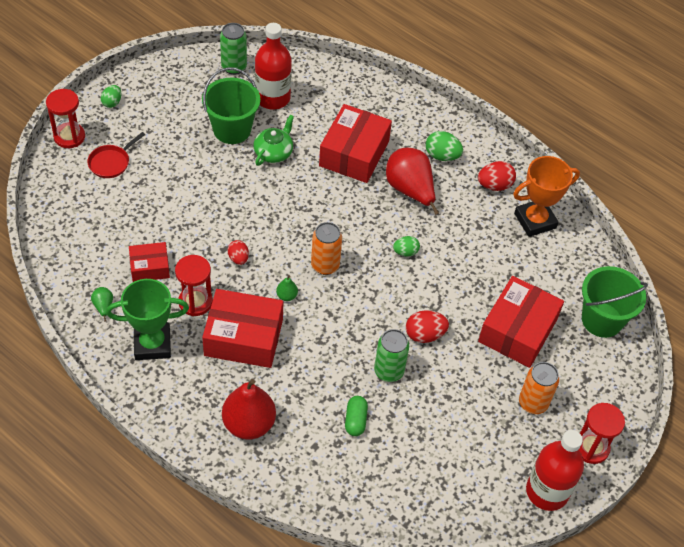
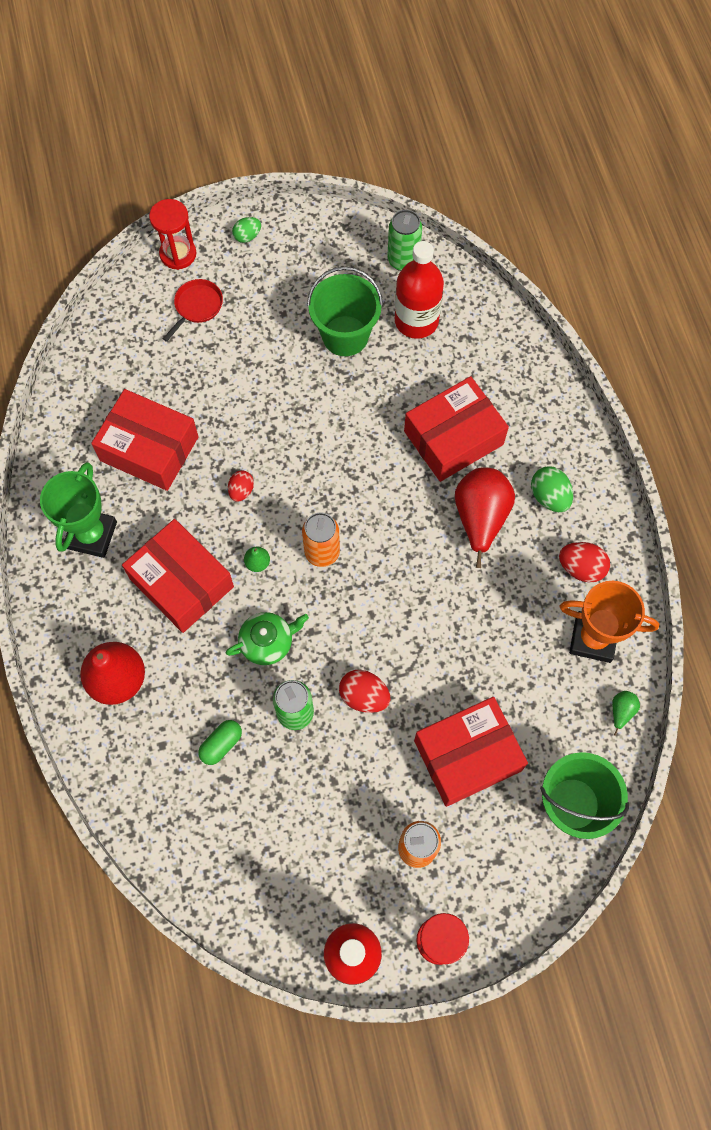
camera: 40 degrees right, 15 degrees up
(103, 307) = (76, 466): green pear -> green pear (621, 711)
(111, 162) = (197, 307): red pan -> red pan turned 135 degrees clockwise
(150, 267) = (149, 449): red box -> red box, size x1.80
(152, 344) = (92, 535): green trophy -> green trophy turned 75 degrees clockwise
(195, 302) = (164, 514): red hourglass -> none
(273, 152) = (369, 387): green teapot -> green teapot (267, 642)
(405, 252) = (418, 588): green egg -> none

